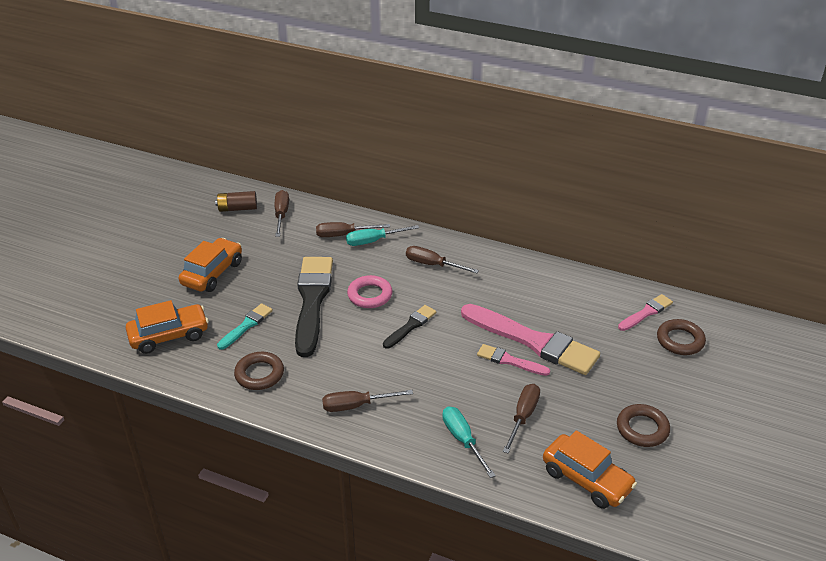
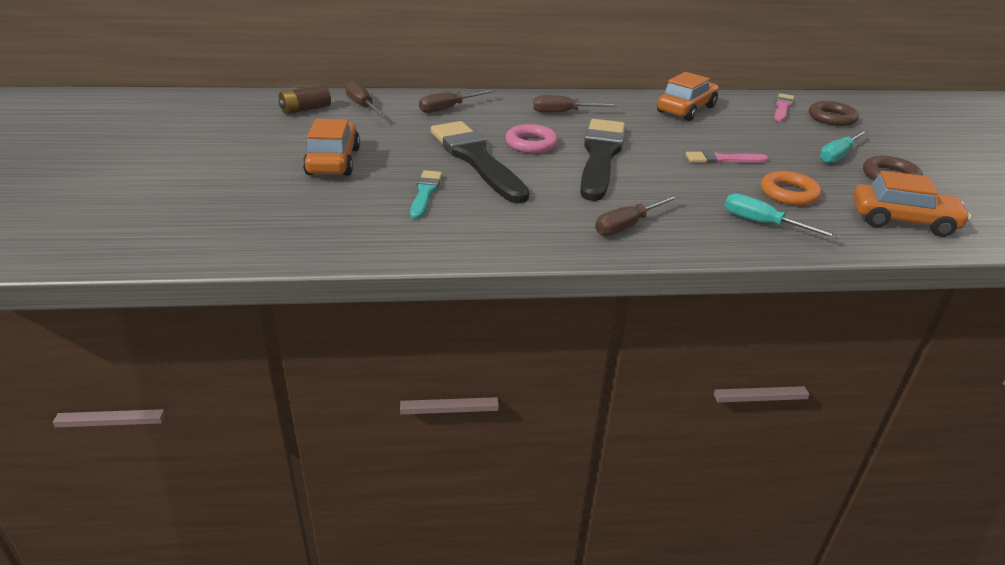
camera: 30 degrees left, 5 degrees down
(169, 335) = (338, 222): orange car -> orange car (686, 109)
(259, 374) = (490, 228): brown ring -> none
(373, 241) = (485, 107): turquoise screwdriver -> turquoise screwdriver (838, 155)
(410, 326) = (600, 156): black brush -> black brush, size x2.04
(523, 416) = (789, 193): brown screwdriver -> orange ring
(533, 341) = (723, 143): pink brush -> none

